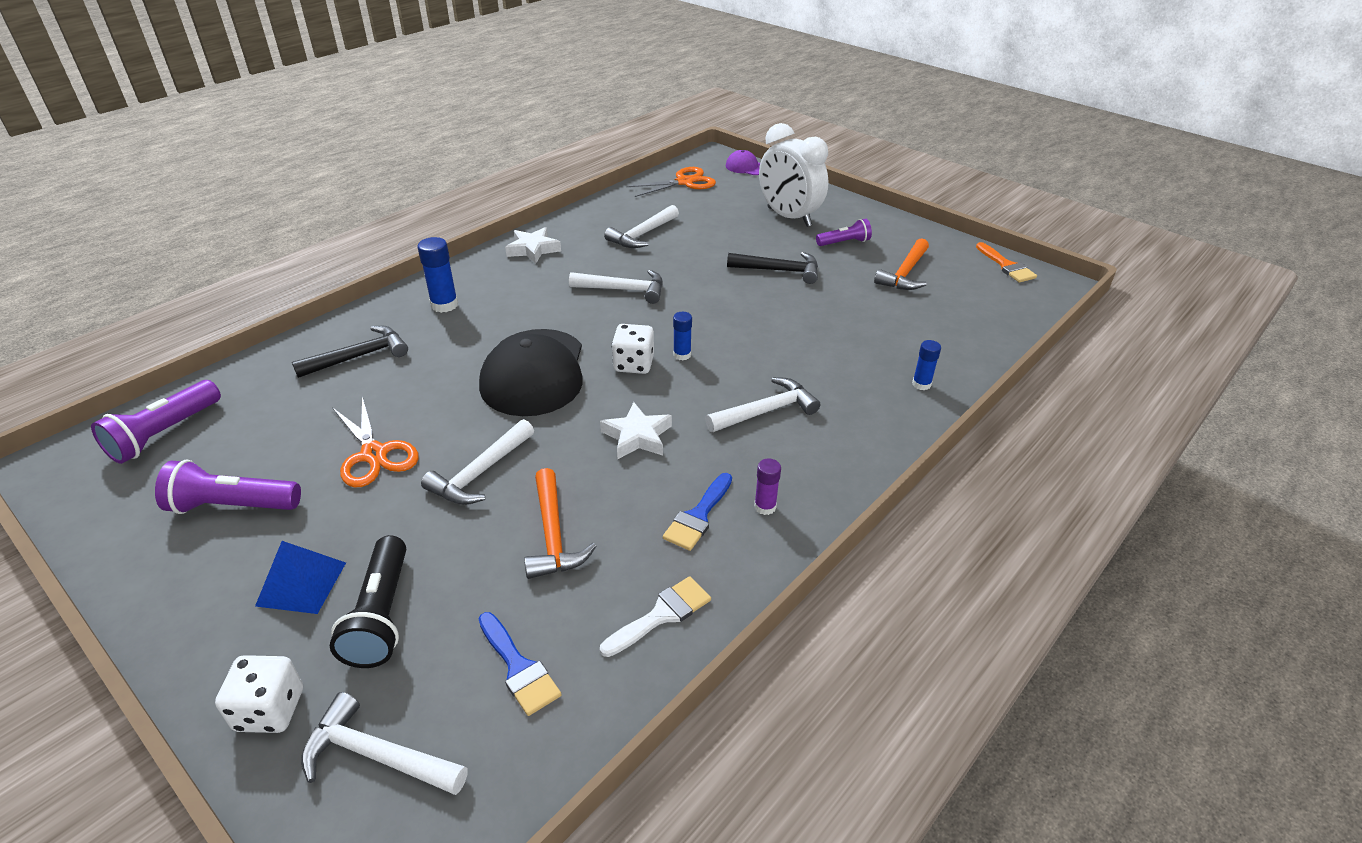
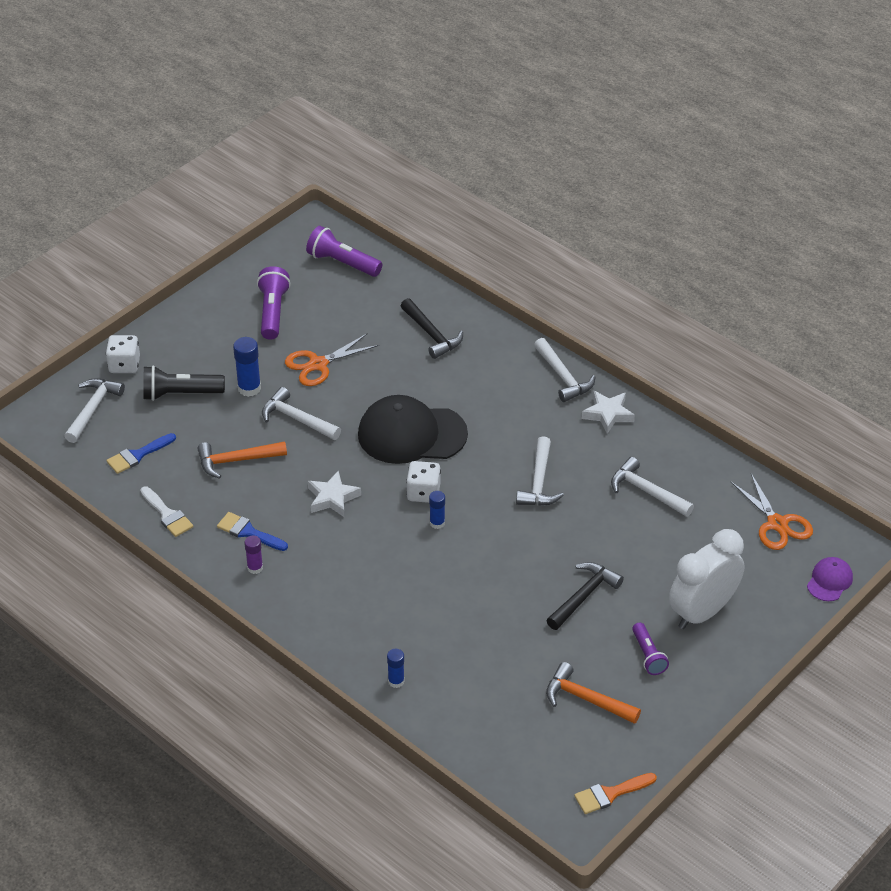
camera: 90 degrees right, 5 degrees up
(301, 583) = (207, 357): blue pyramid -> none
(444, 305) = (507, 369): blue glue stick -> blue glue stick (249, 388)
(765, 411) = (361, 574): white hammer -> white hammer (563, 377)
(779, 270) = (583, 596): black hammer -> black hammer turned 150 degrees counterclockwise

